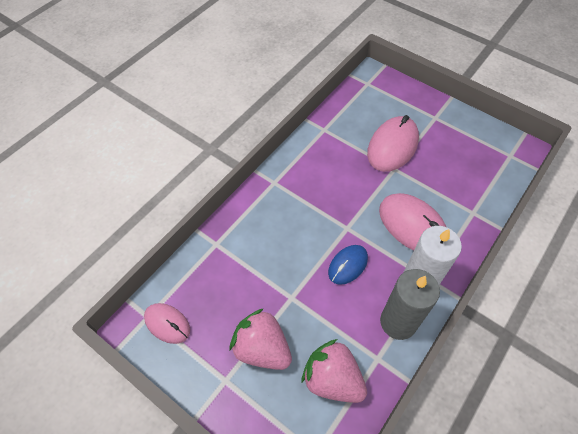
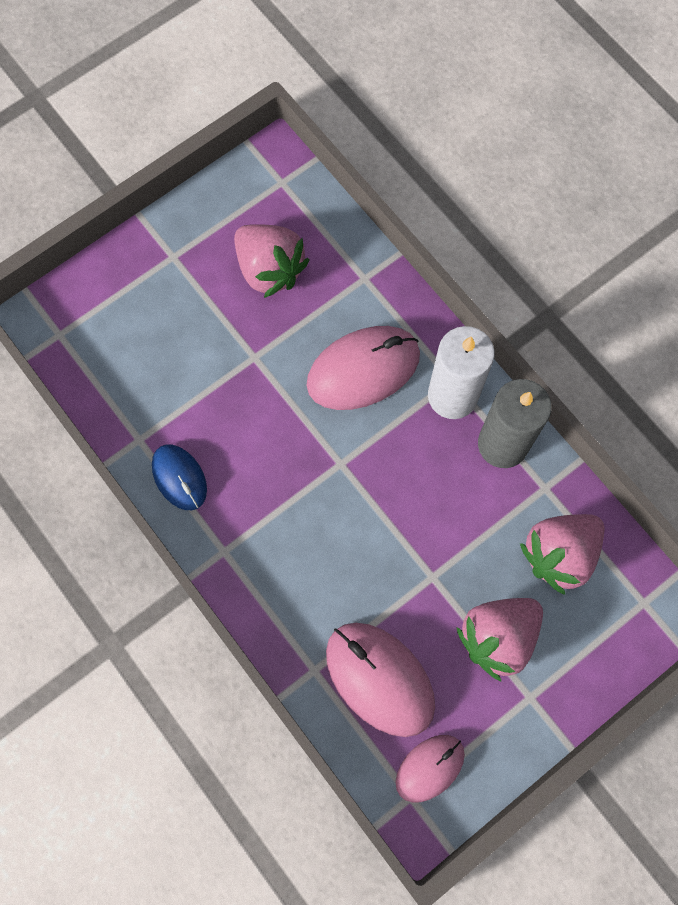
camera: 75 degrees left, 15 degrees up
(347, 265) = (403, 482): blue mouse -> blue mouse (179, 478)
(392, 146) = (210, 344): pink mouse -> pink mouse (379, 679)
(452, 163) = (269, 269): none -> pink strawberry

